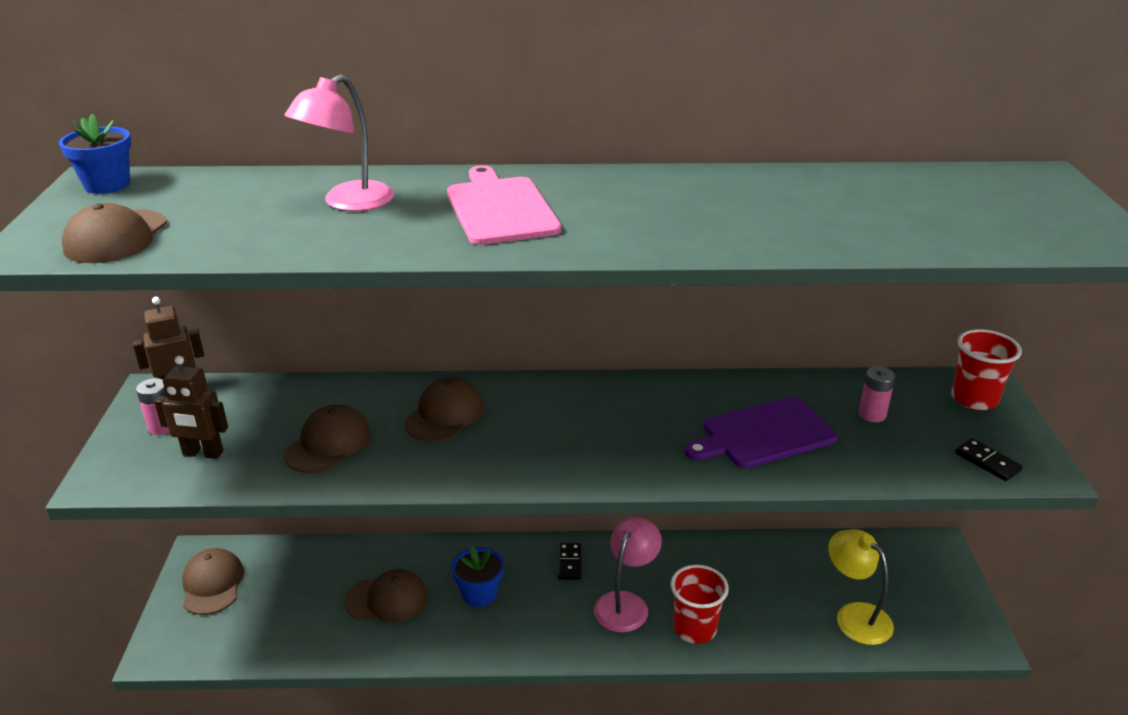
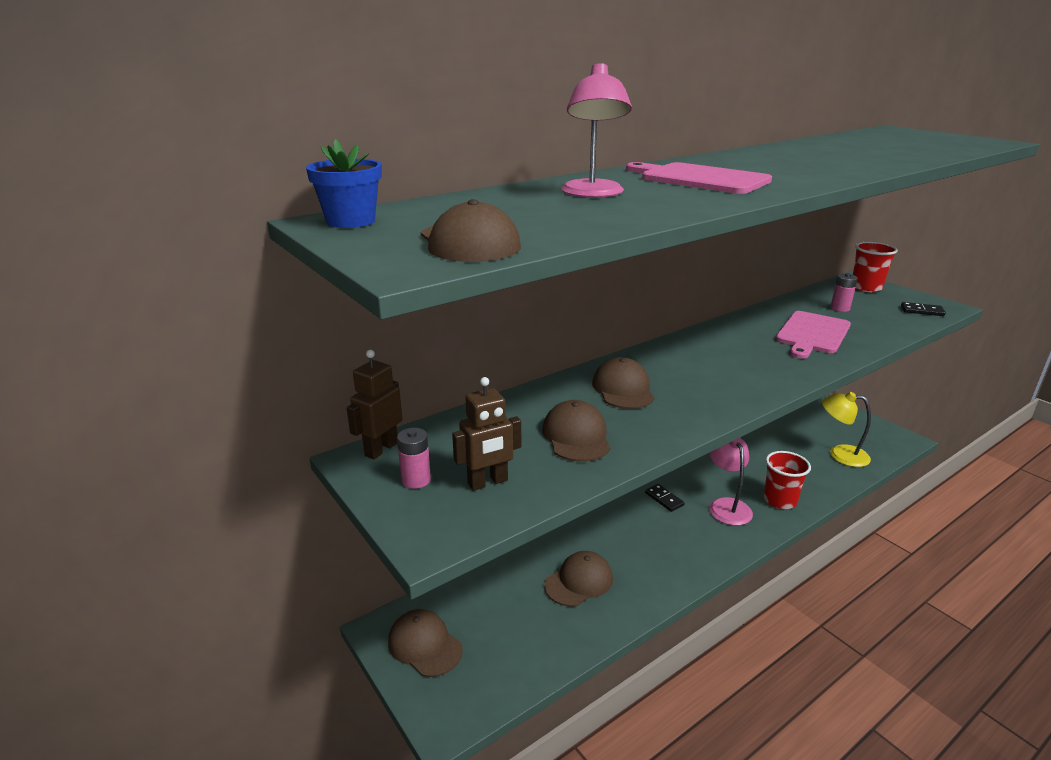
camera: 35 degrees left, 5 degrees down
(479, 593) = (635, 545): blue flower pot -> none
(763, 434) = (812, 334): purple cutting board -> pink cutting board

